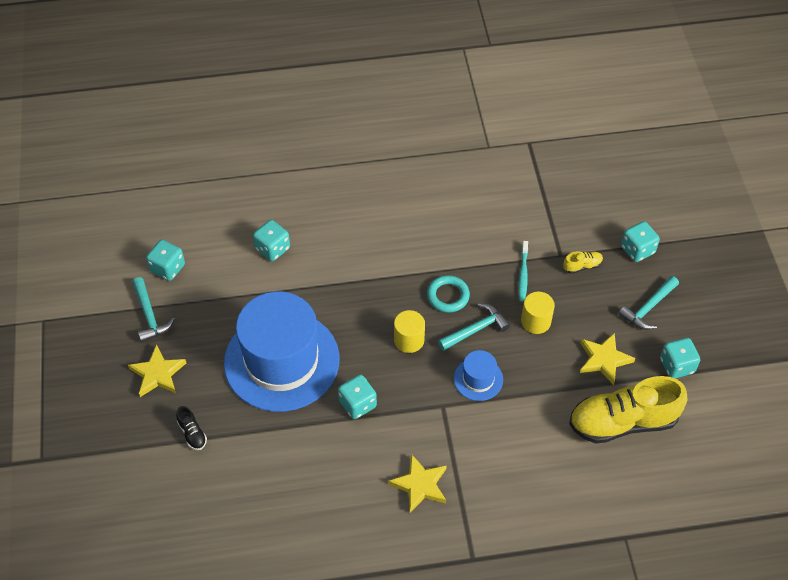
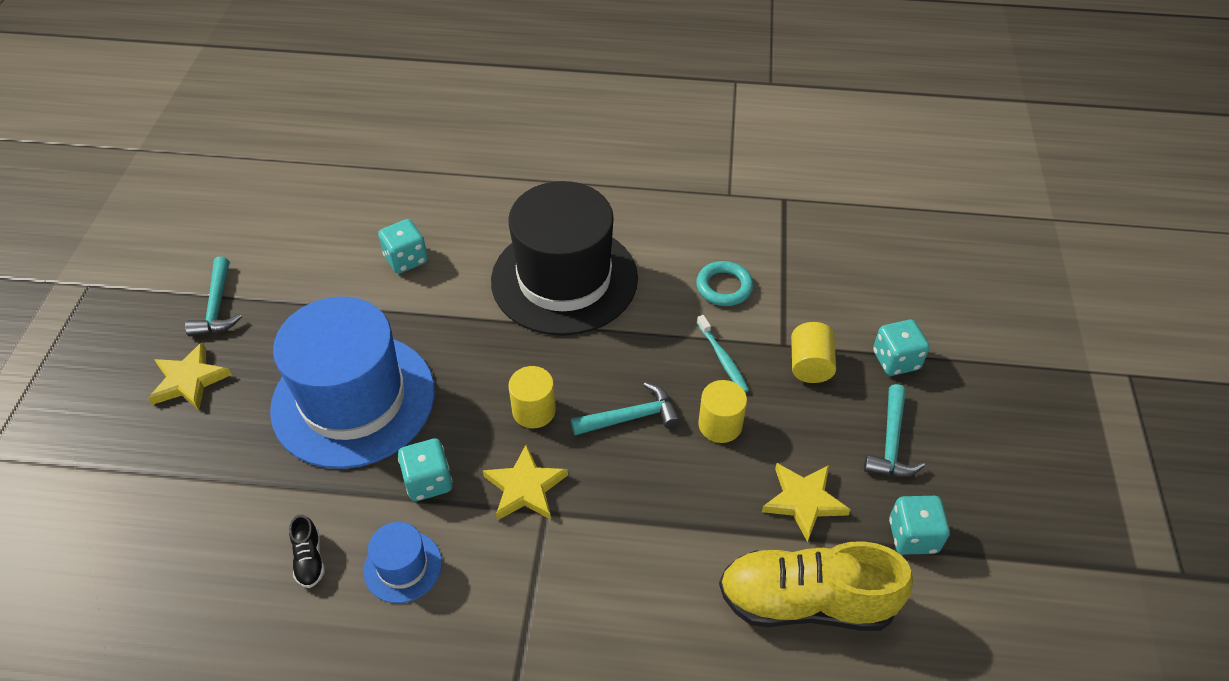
camera: 15 degrees right, 5 degrees down
(168, 268) = (268, 256): turquoise dice -> none
(192, 433) = (192, 468): black shoe -> black shoe (309, 559)
(393, 239) = (564, 279): none -> black hat
(420, 485) = (468, 622): yellow star -> yellow star (525, 487)
(448, 296) = (609, 365): turquoise ring -> turquoise ring (724, 287)
(478, 379) = (610, 486): blue hat -> blue hat (403, 566)
(523, 274) = (722, 359): turquoise toothbrush -> turquoise toothbrush turned 45 degrees counterclockwise
(582, 266) = (810, 365): yellow shoe -> yellow cylinder
(648, 308) = (891, 442): turquoise hammer -> turquoise hammer turned 45 degrees counterclockwise

